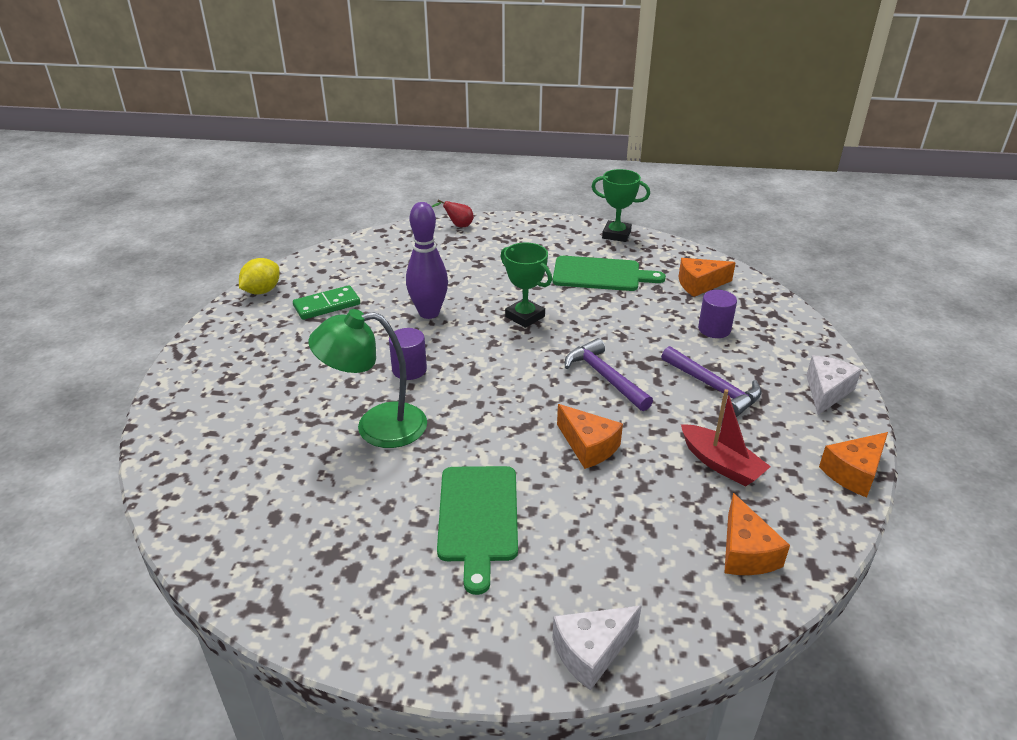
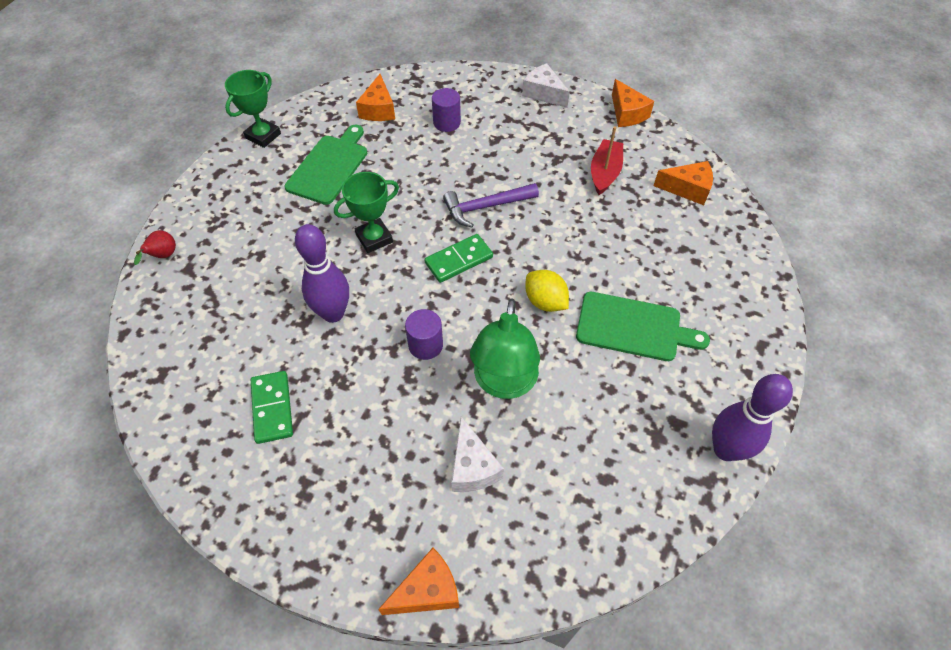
camera: 75 degrees left, 20 degrees up
(262, 291) = (204, 479): yellow lemon -> yellow lemon (545, 302)
(320, 622) = (725, 449): none -> purple bowling pin
(521, 371) = (459, 260): none -> green domino
(588, 446) = (568, 240): orange cheese -> orange cheese (427, 590)
(591, 652) = (760, 290): white cheese -> white cheese (472, 467)
(713, 387) = (520, 148): purple hammer -> none
(721, 464) = (605, 173): red boat -> red boat turned 45 degrees counterclockwise

